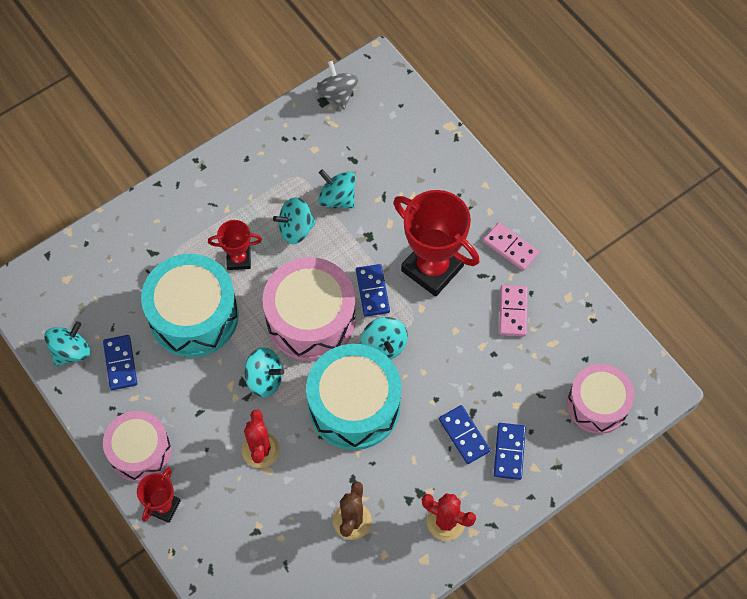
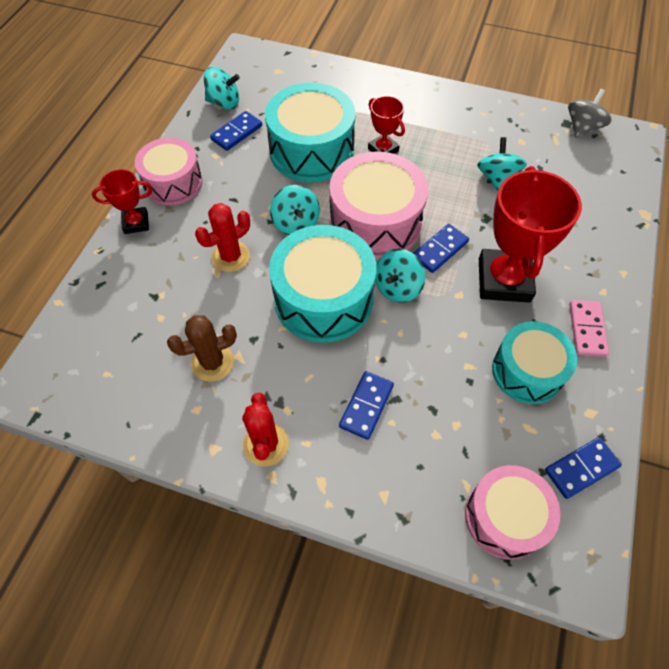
camera: 55 degrees right, 5 degrees down
(295, 229) = (443, 168): turquoise spinning top -> none
(509, 452) = (382, 459): blue domino -> blue domino (581, 468)
(512, 311) = (527, 371): pink domino -> turquoise drum

